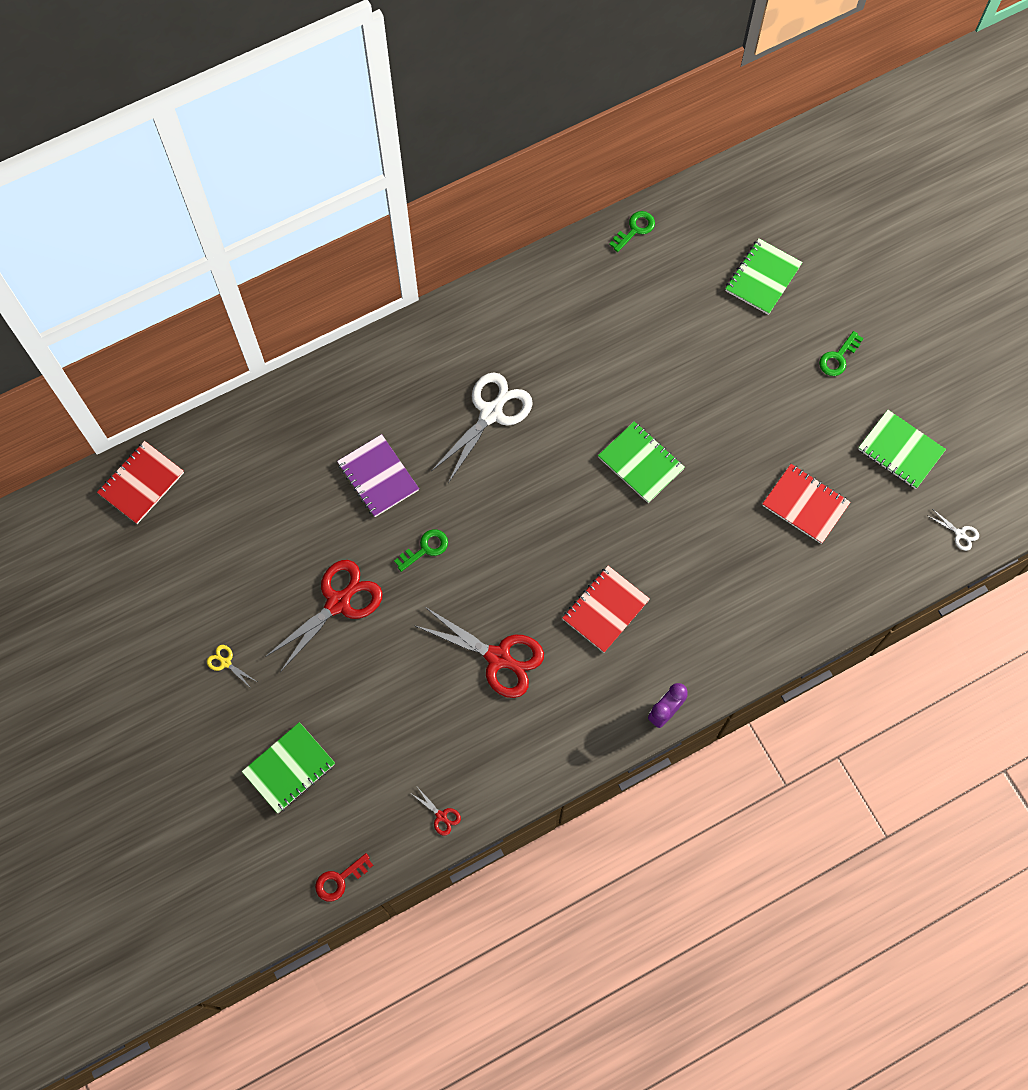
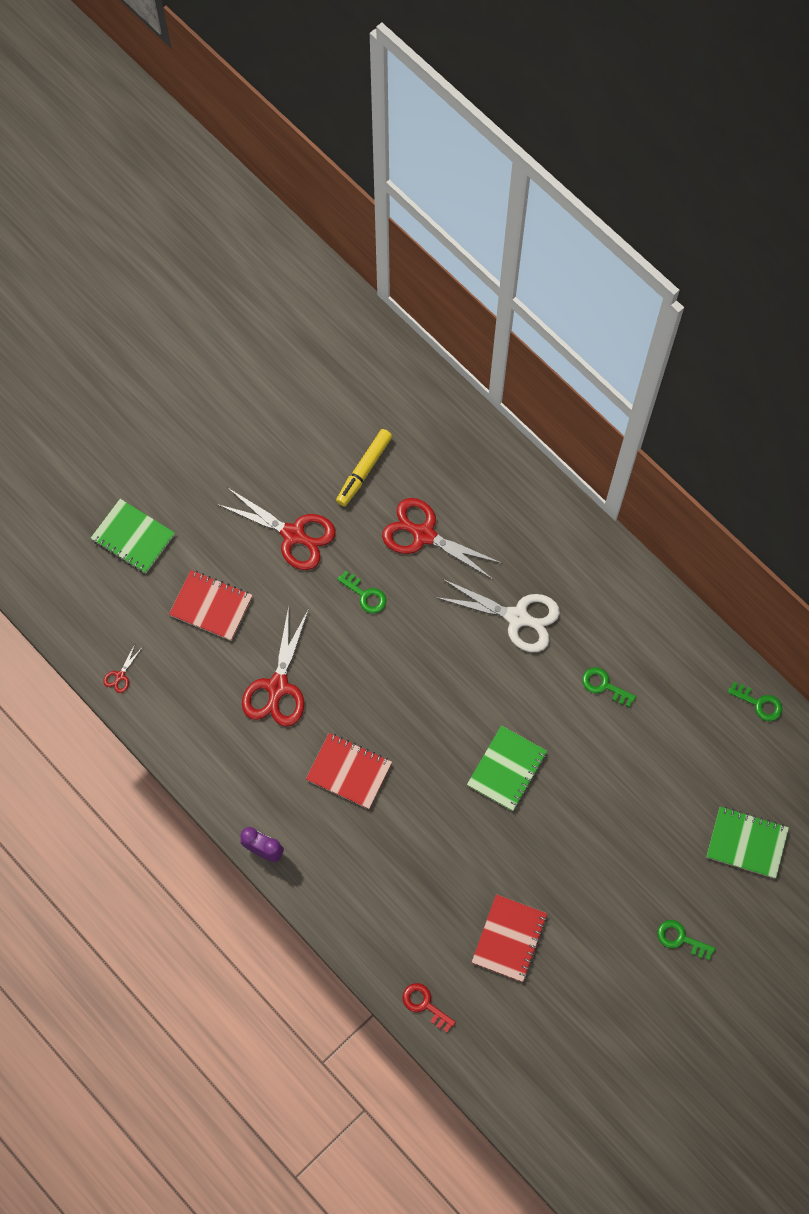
camera: 75 degrees right, 0 degrees up
(141, 483) = (360, 339): red notebook -> red notebook (211, 606)
(225, 662) = (214, 457): yellow scissors -> none
(290, 516) = (364, 470): none -> yellow marker
(339, 880) = (45, 606): red key -> red key (424, 1004)
(378, 477) = (423, 534): purple notebook -> red scissors
(581, 355) = (604, 685): none -> green key
(900, 450) = (596, 1023): green notebook -> none
(960, 534) = (522, 1103): white scissors -> none

